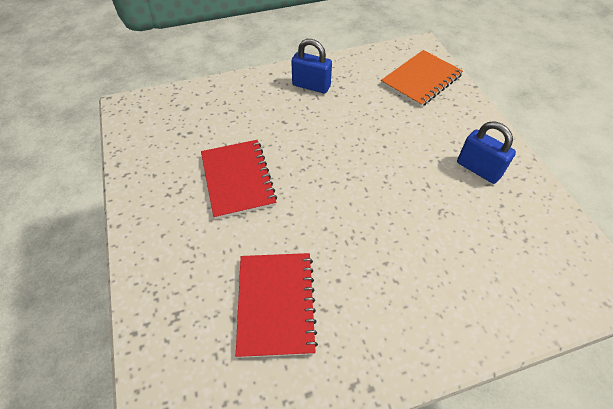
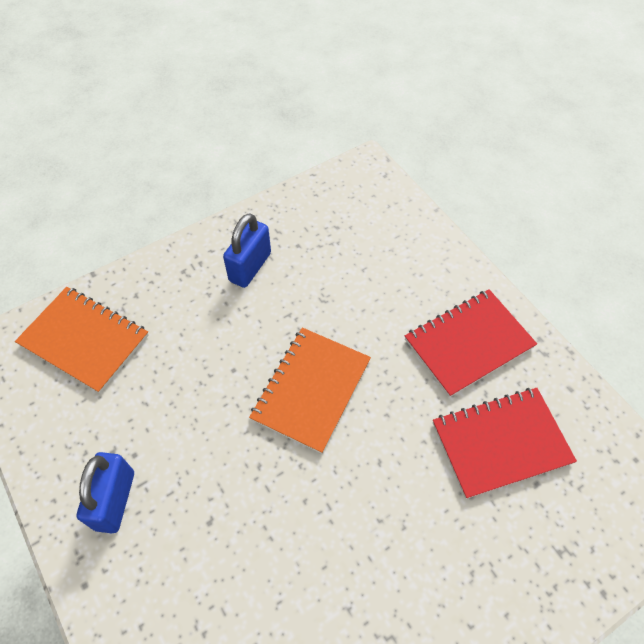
camera: 105 degrees left, 5 degrees up
(237, 179) = (344, 553): red notebook -> red notebook (468, 343)
(358, 186) = (311, 390): none -> orange notebook

